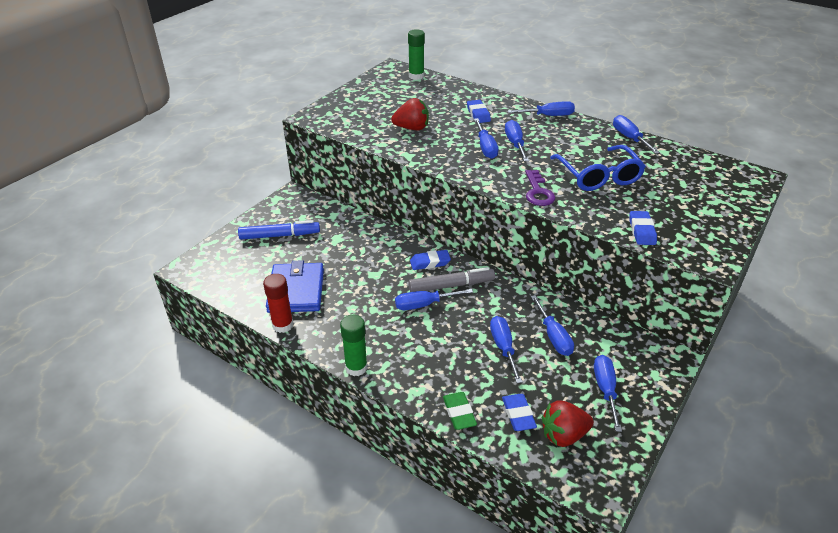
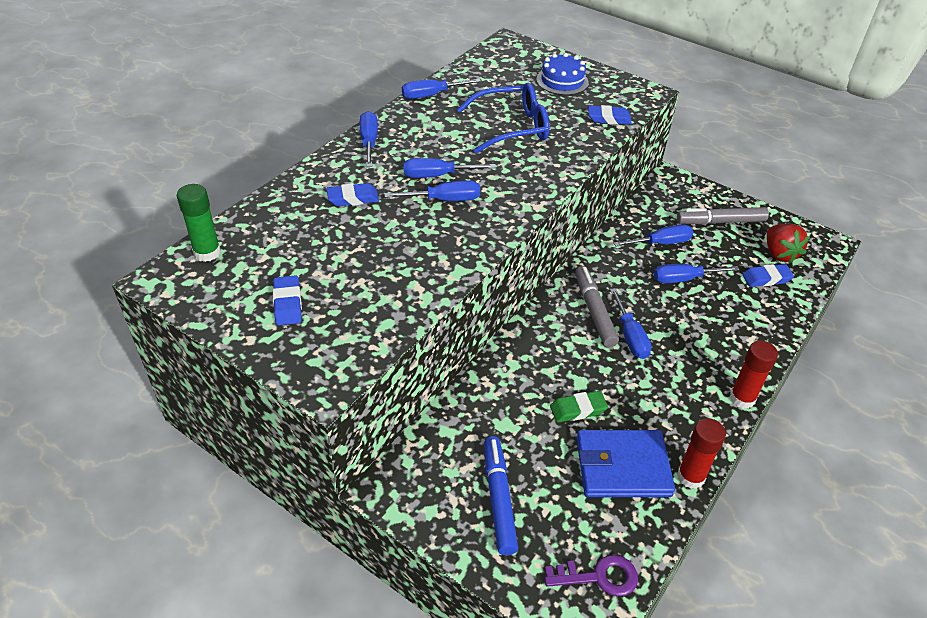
camera: 90 degrees left, 5 degrees up
(356, 367) = (742, 398): green glue stick -> red glue stick
(412, 128) = (384, 264): red strawberry -> none
(430, 262) = (553, 327): blue eraser -> blue eraser (288, 304)
(459, 413) = (778, 318): green eraser -> green eraser (578, 409)
(538, 192) = (545, 171): purple key -> purple key (598, 577)
(605, 390) = (720, 222): blue screwdriver -> grey marker
(698, 205) = (562, 81): none -> blue cake

